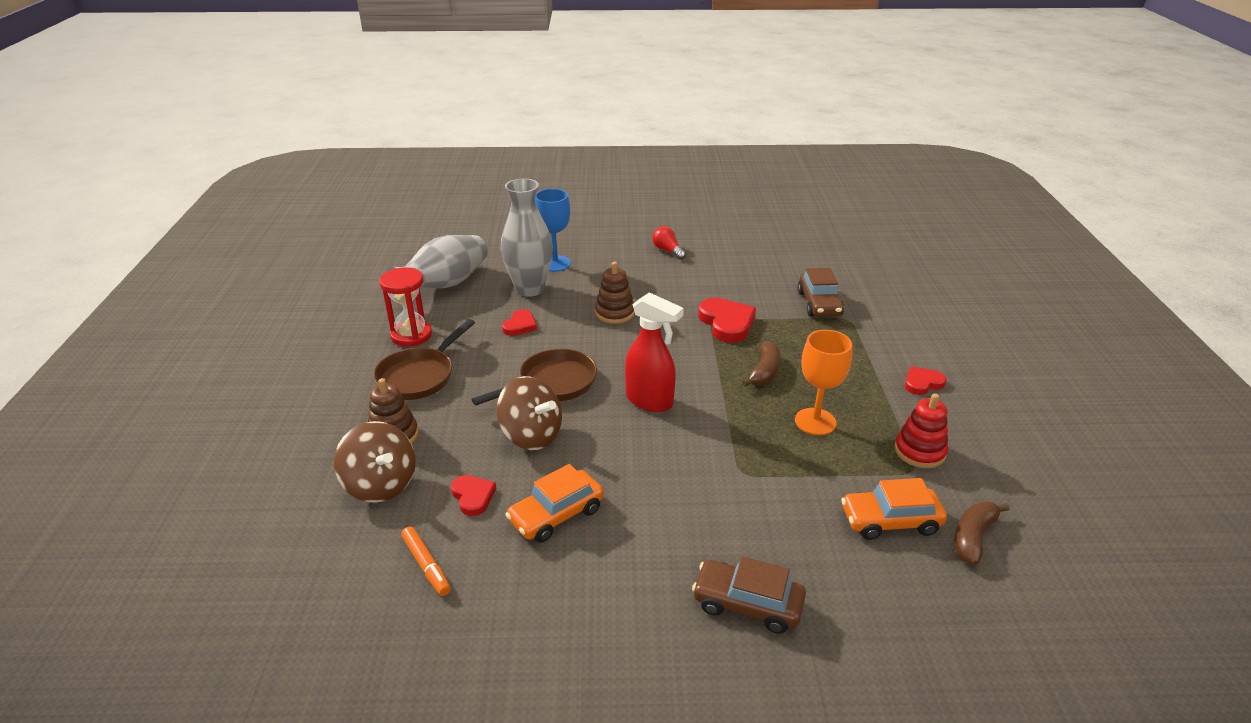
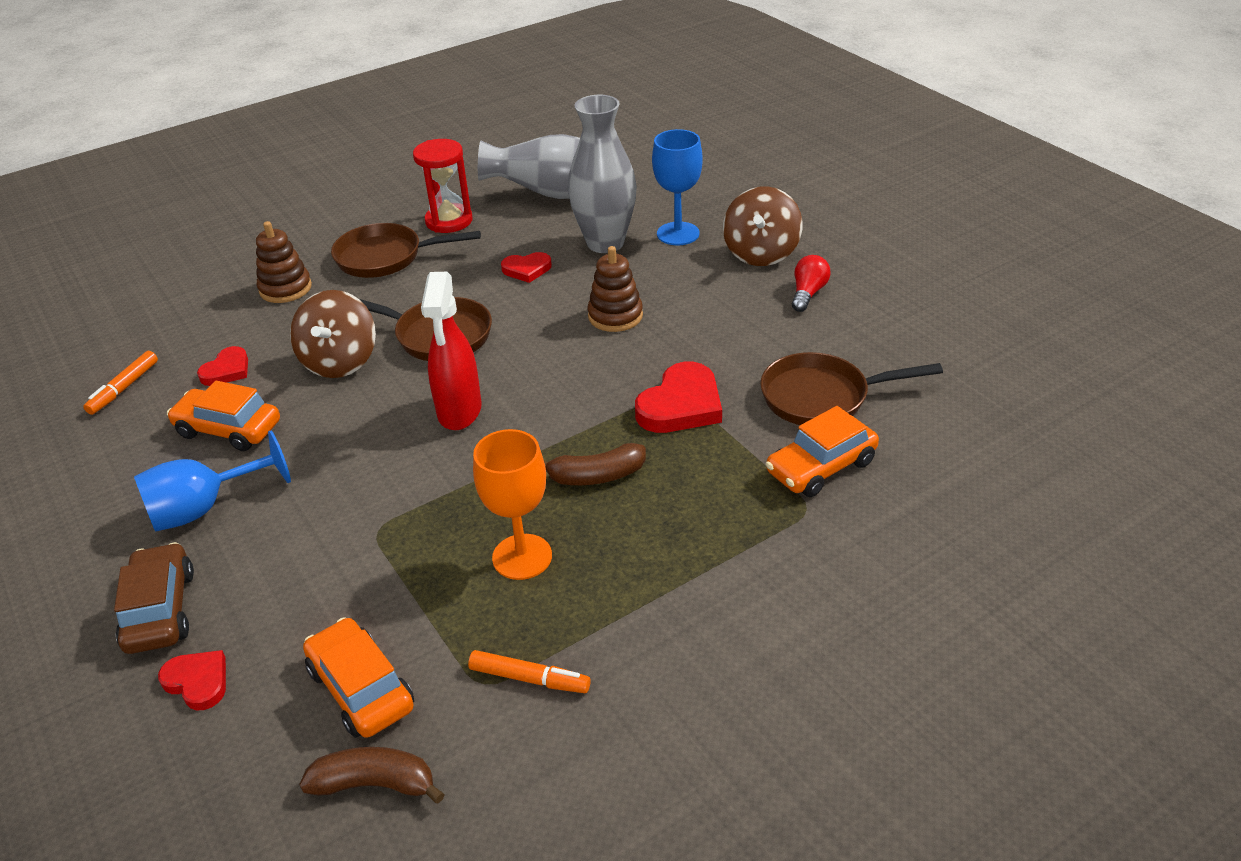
camera: 60 degrees right, 5 degrees up
(381, 484) = (214, 315): brown spinning top -> brown spinning top (761, 253)
(645, 552) = (204, 508): none -> blue goblet
(763, 282) = (821, 397): none -> brown pan
(819, 304) = (821, 467): brown car -> orange car
(919, 451) = (529, 679): red stacking toy -> orange marker
(922, 383) = (706, 637): red heart -> red heart (198, 682)

